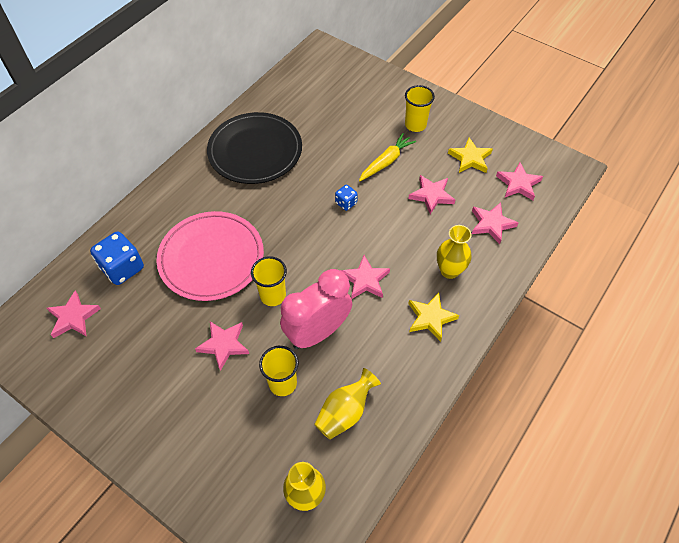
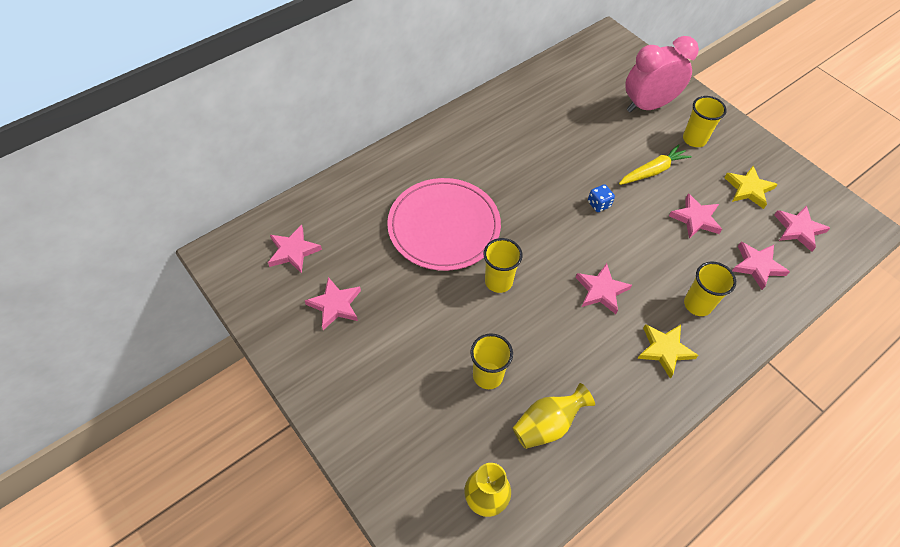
camera: 15 degrees right, 0 degrees up
(122, 268) = (352, 214): blue dice -> none
(223, 345) = (436, 319): pink star -> pink star (335, 305)
(255, 151) = (514, 128): black plate -> none
(317, 332) = (537, 332): pink clock -> pink clock (648, 105)
(449, 271) = (697, 304): yellow vase -> yellow cup

